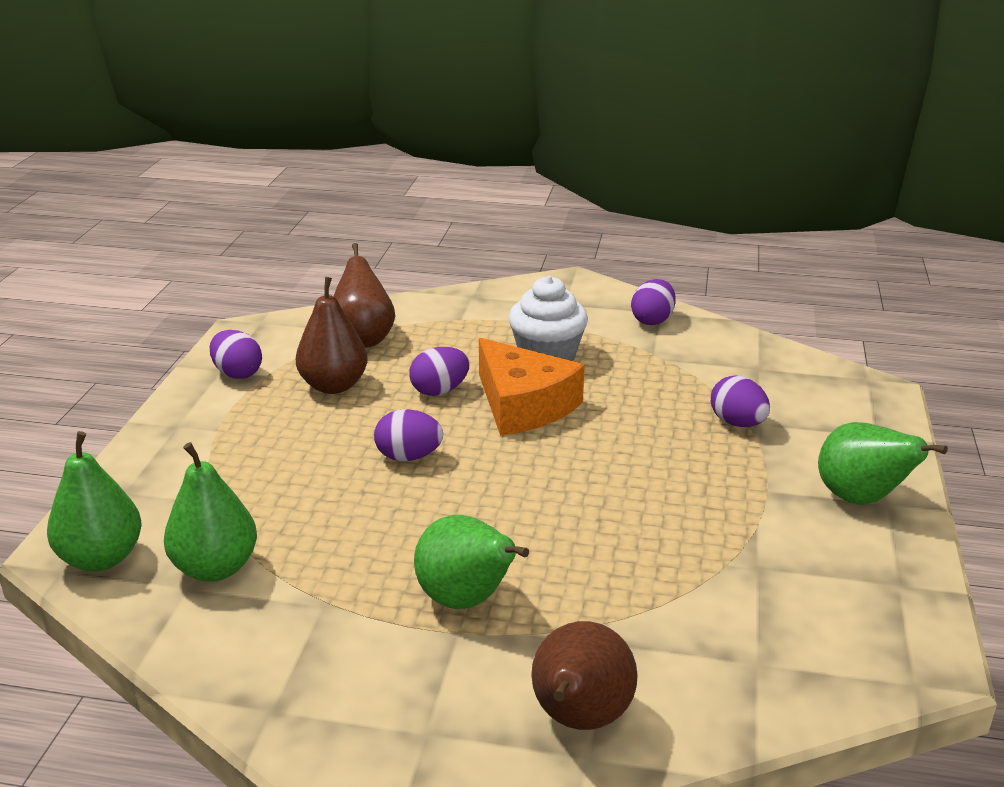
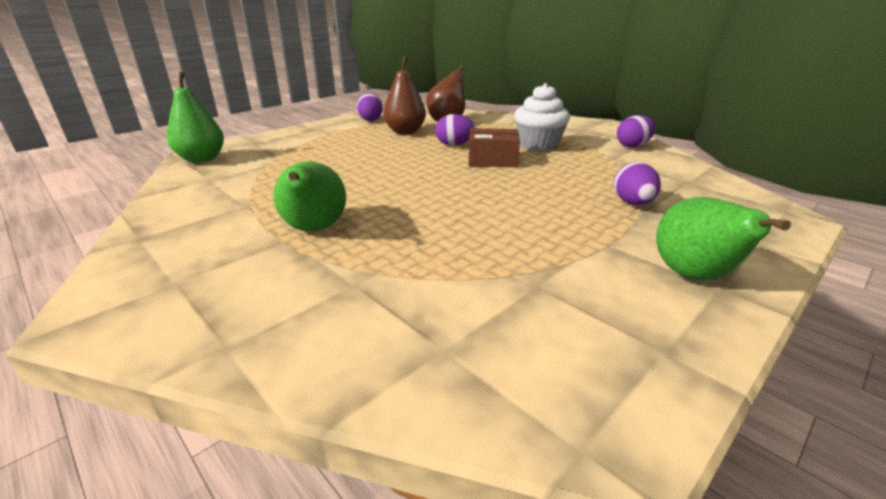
camera: 35 degrees right, 0 degrees up
(215, 568) = (233, 176): green pear -> none
(409, 457) = (394, 163): purple egg -> none
(523, 405) = (492, 160): orange cheese -> brown box
(579, 719) = (262, 320): brown pear -> none

